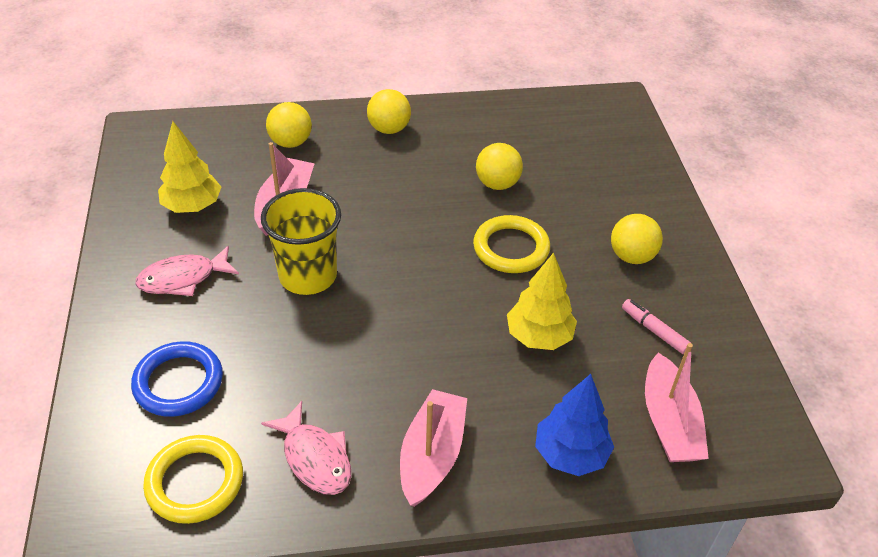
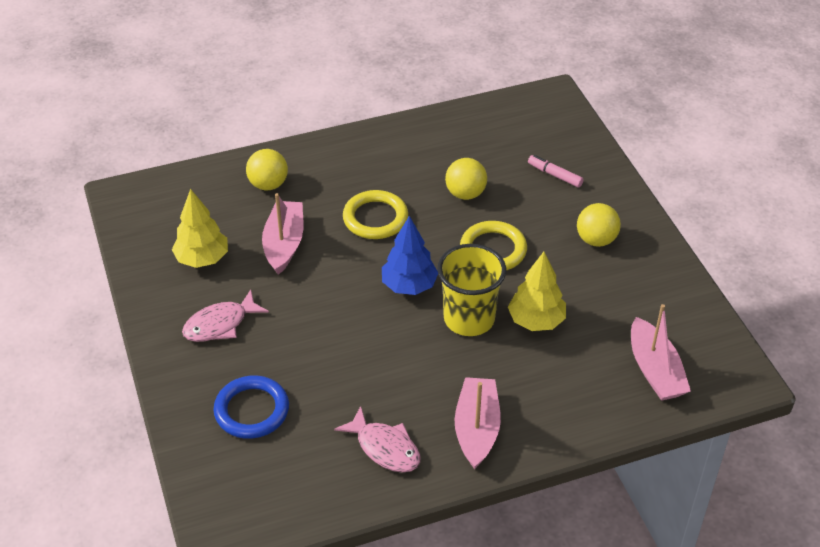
camera: 10 degrees left, 0 degrees up
(195, 482) = (296, 483): yellow ring -> yellow ring (375, 218)
(308, 276) = (327, 303): yellow cup -> yellow cup (469, 319)
(389, 129) = (353, 157): yellow ball -> none
(570, 454) = (584, 408): blue tree -> blue tree (409, 286)
(654, 330) = (628, 300): pink marker -> pink marker (554, 175)

